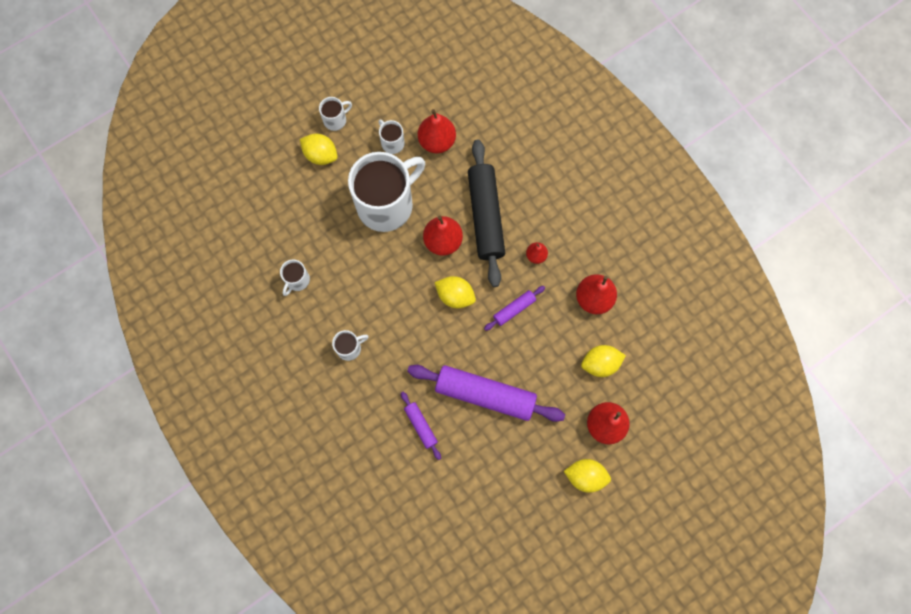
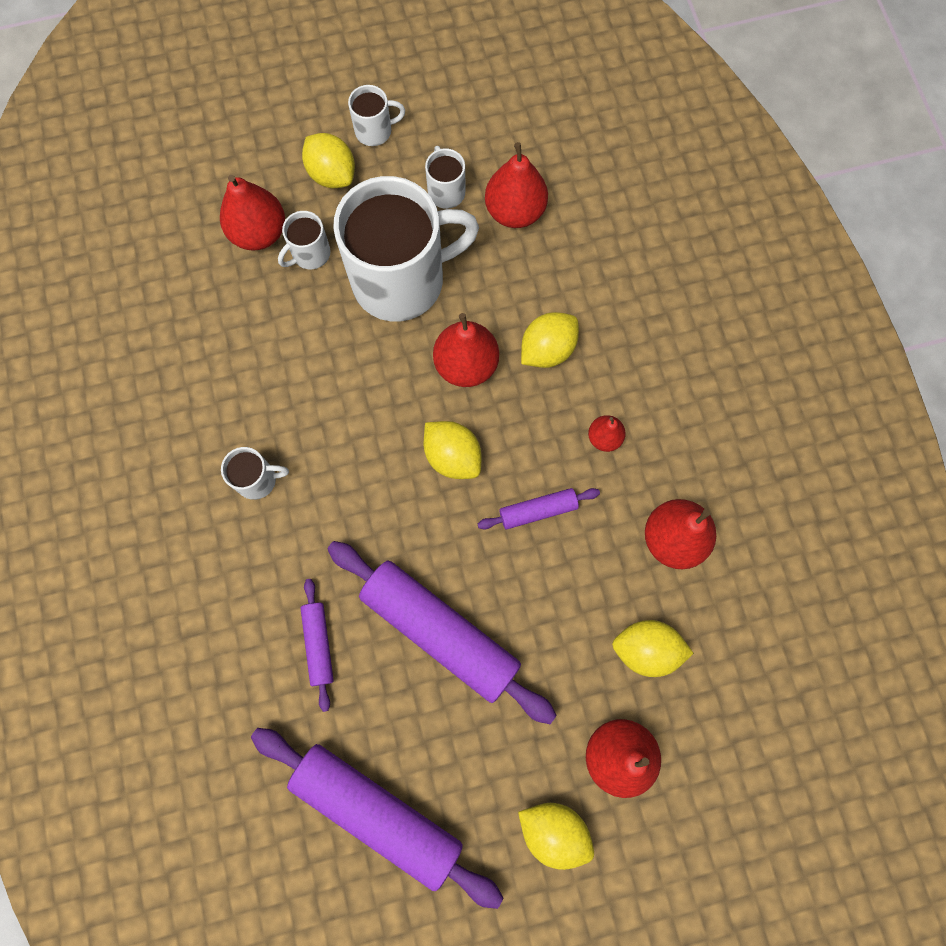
camera: 20 degrees right, 0 degrees up
(291, 205) = (259, 233): none -> red pear
(297, 280) = (221, 348): white mug -> white mug (310, 254)
(485, 216) = (547, 350): black rolling pin -> yellow lemon
(488, 502) = (377, 811): none -> purple rolling pin

